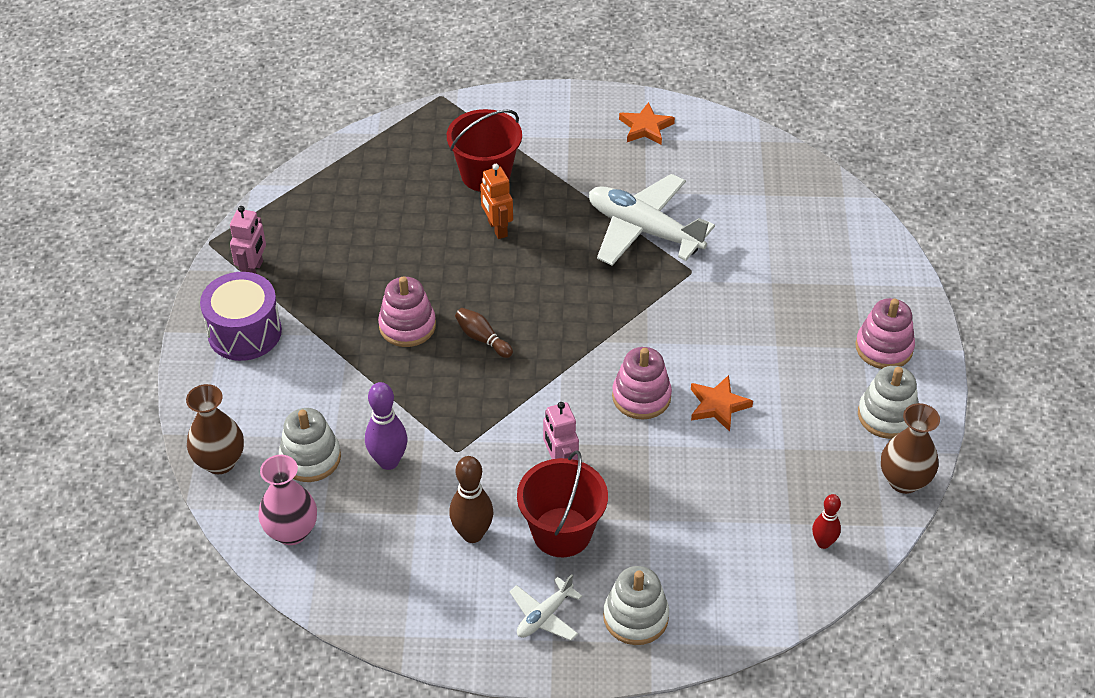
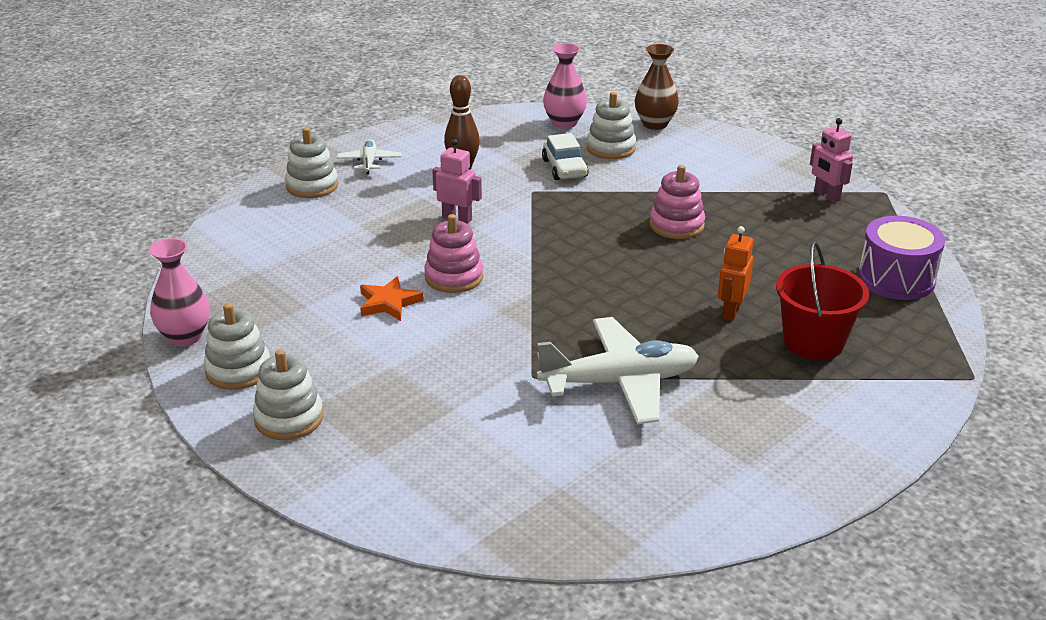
camera: 135 degrees right, 15 degrees down
(244, 332) = (762, 170): purple drum -> purple drum (896, 279)
(388, 461) = (564, 168): purple bowling pin -> white car
(482, 338) = (616, 246): brown bowling pin -> none
(497, 228) = (731, 311): orange robot -> orange robot turned 90 degrees counterclockwise
(561, 532) = (409, 193): red bucket -> none
(645, 127) = (766, 475): orange star -> none
(823, 543) = (219, 273): red bowling pin -> none
(884, 348) = (289, 418): pink stacking toy -> white stacking toy
(904, 481) = (185, 337): brown vase -> pink vase

